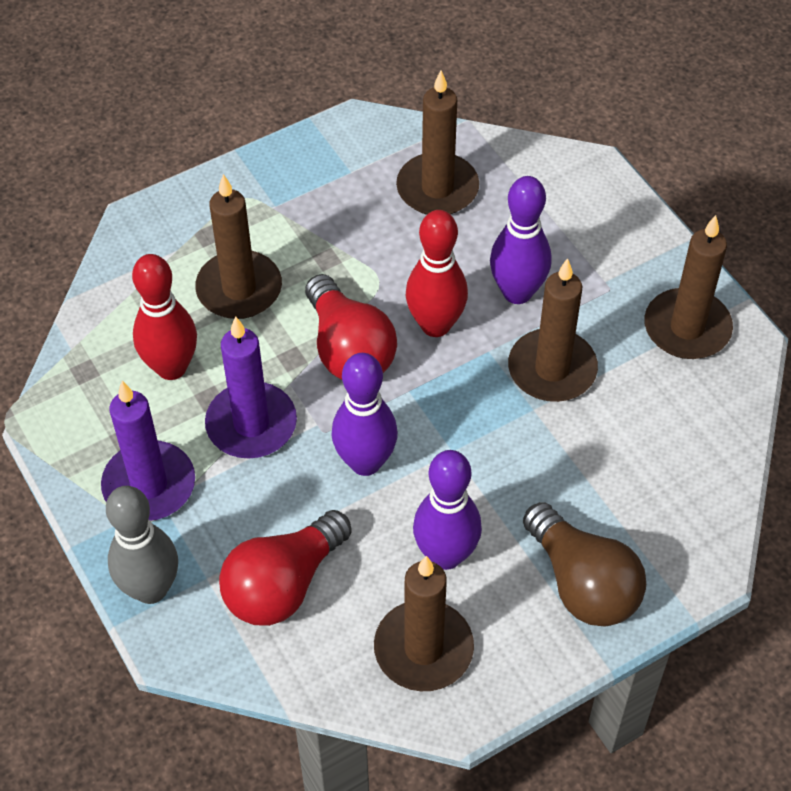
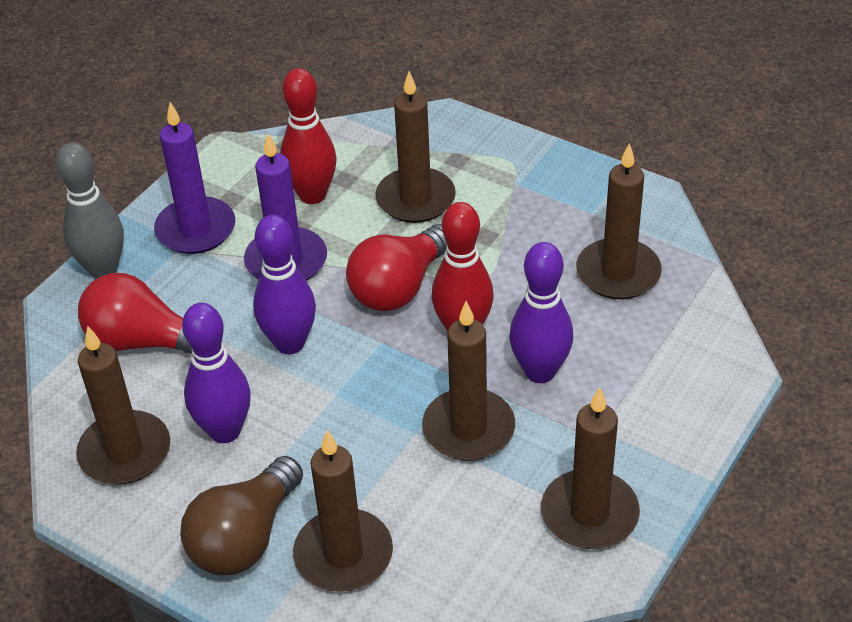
camera: 65 degrees right, 10 degrees down
(640, 515) = (343, 554): none -> brown candle

